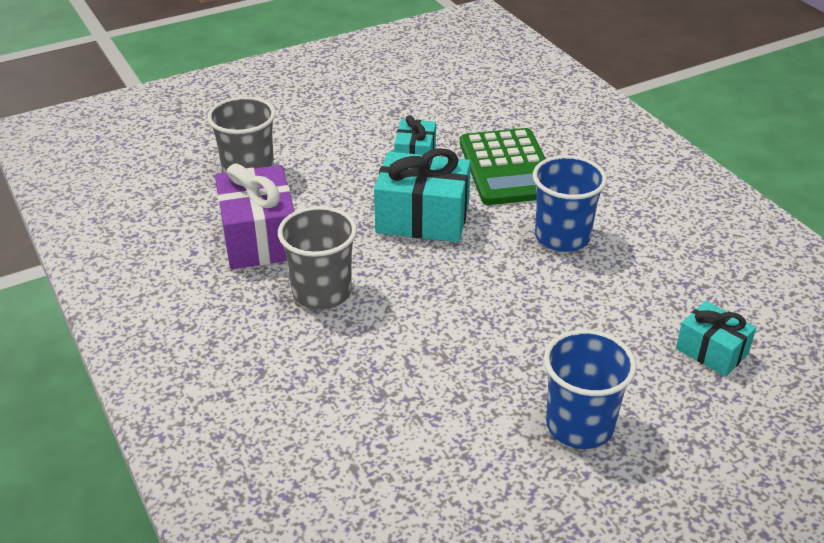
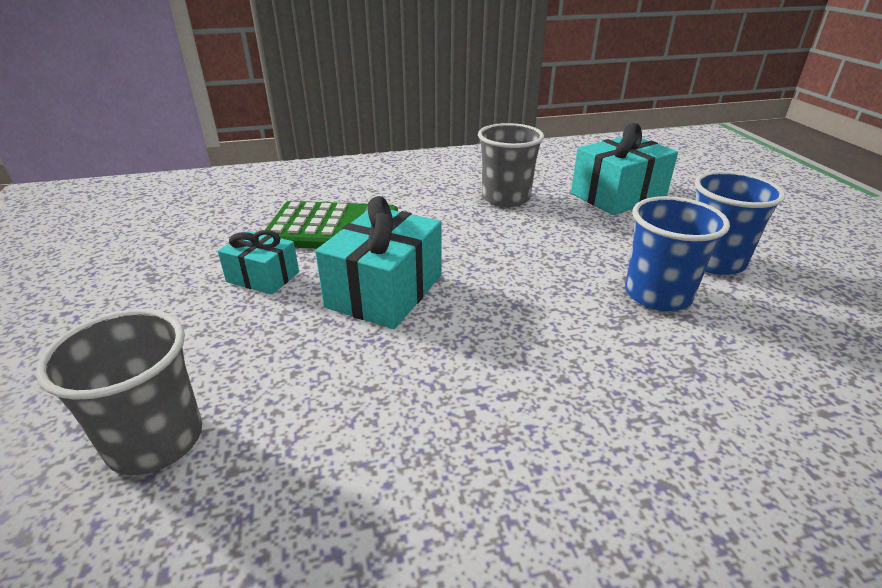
camera: 75 degrees left, 5 degrees down
(259, 238) = (344, 448): purple gift -> none
(322, 292) = (498, 394): grey cup -> grey cup (506, 198)
(562, 237) = (458, 223): blue cup -> blue cup (657, 295)
(712, 351) = (617, 195): turquoise gift -> turquoise gift, size x1.71

